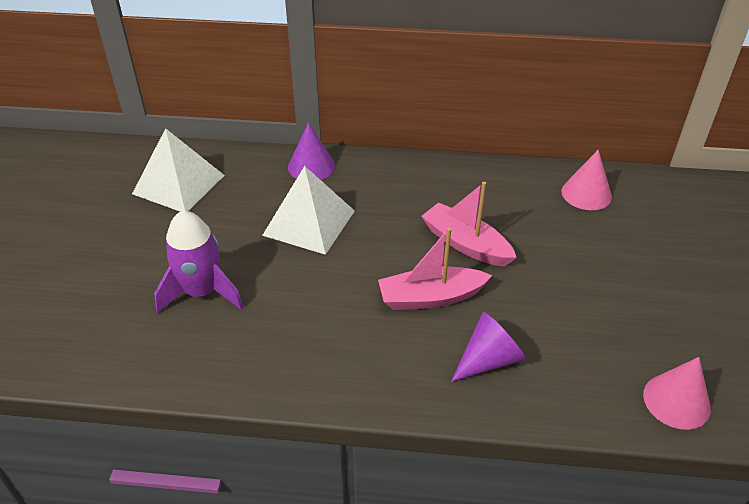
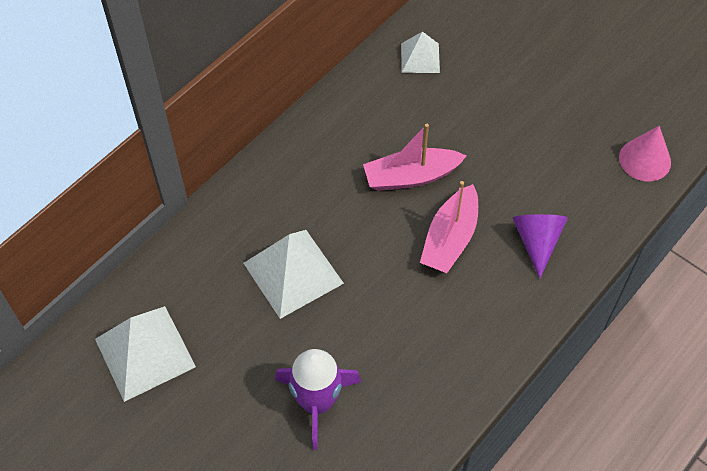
camera: 55 degrees left, 15 degrees up
(311, 166) = (215, 227): purple cone -> none
(586, 194) = (420, 58): pink cone -> white pyramid

